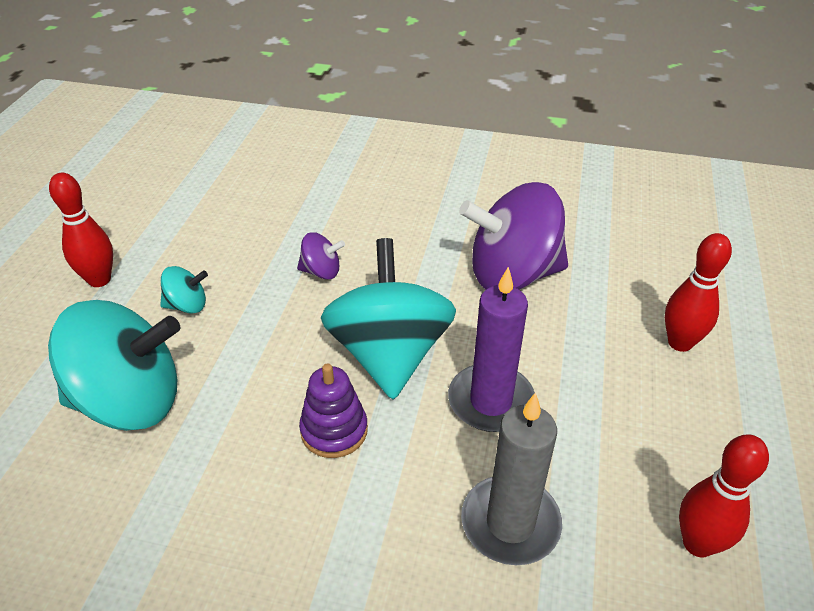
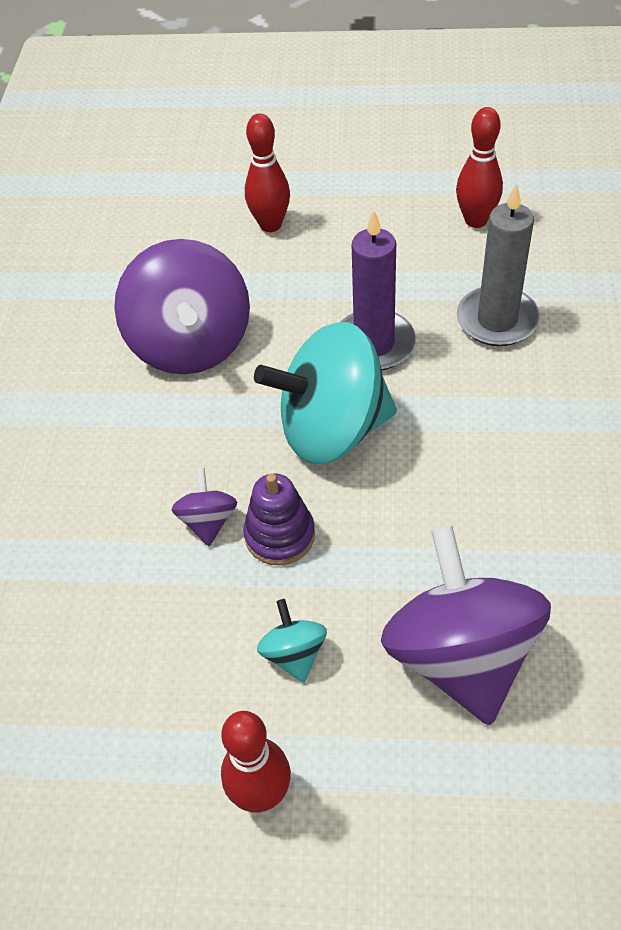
camera: 95 degrees left, 10 degrees up
(130, 401) = (460, 655): turquoise spinning top -> purple spinning top
(334, 430) = (443, 454): purple stacking toy -> purple stacking toy (280, 535)

